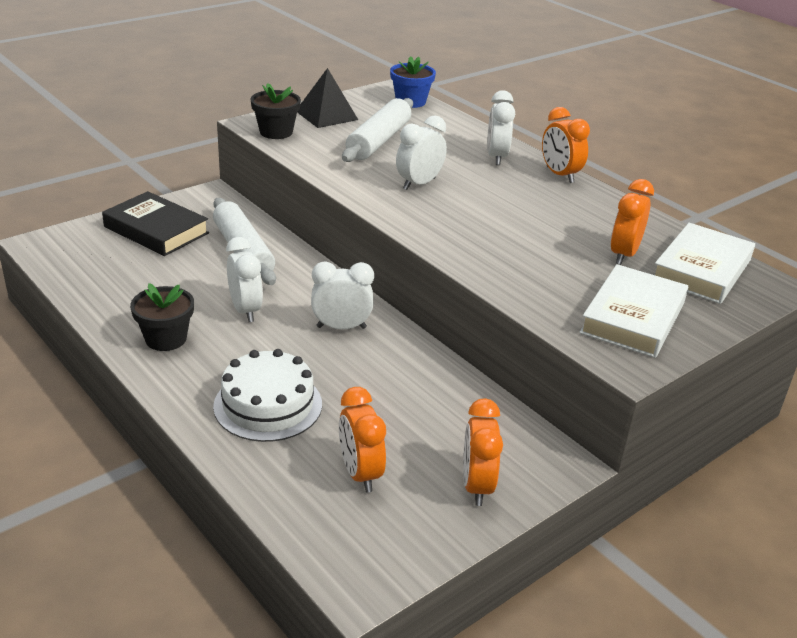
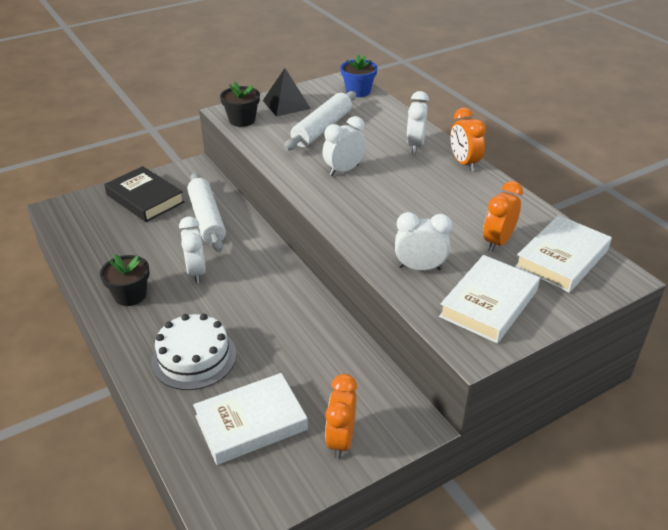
camera: 10 degrees right, 5 degrees up
(341, 327) = (267, 290): white clock -> white clock (420, 268)
(360, 473) = (251, 423): orange clock -> white book

